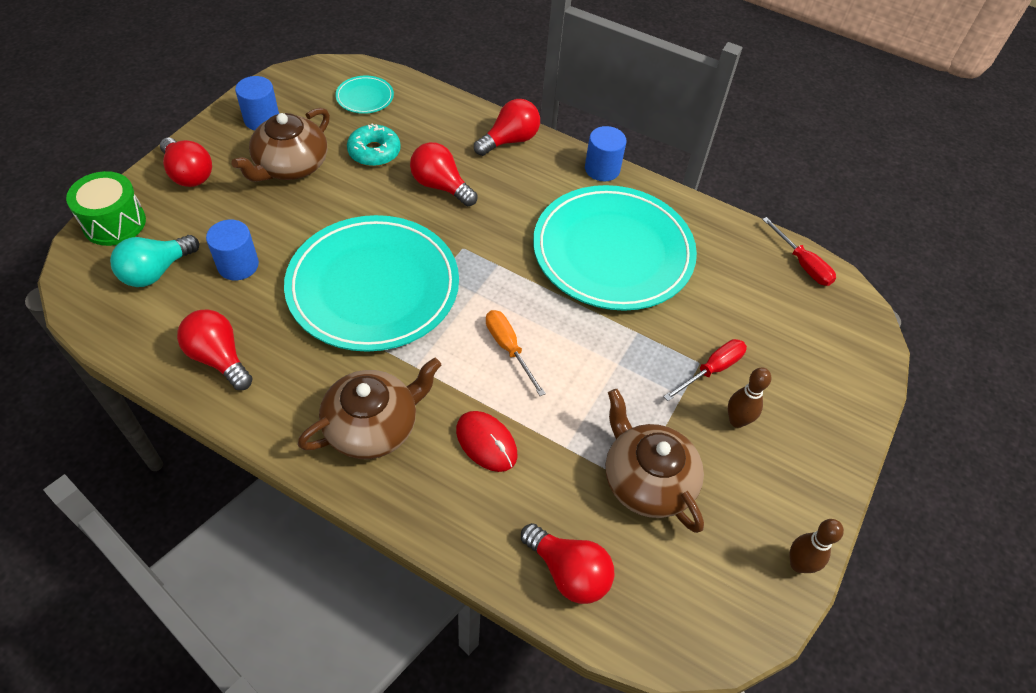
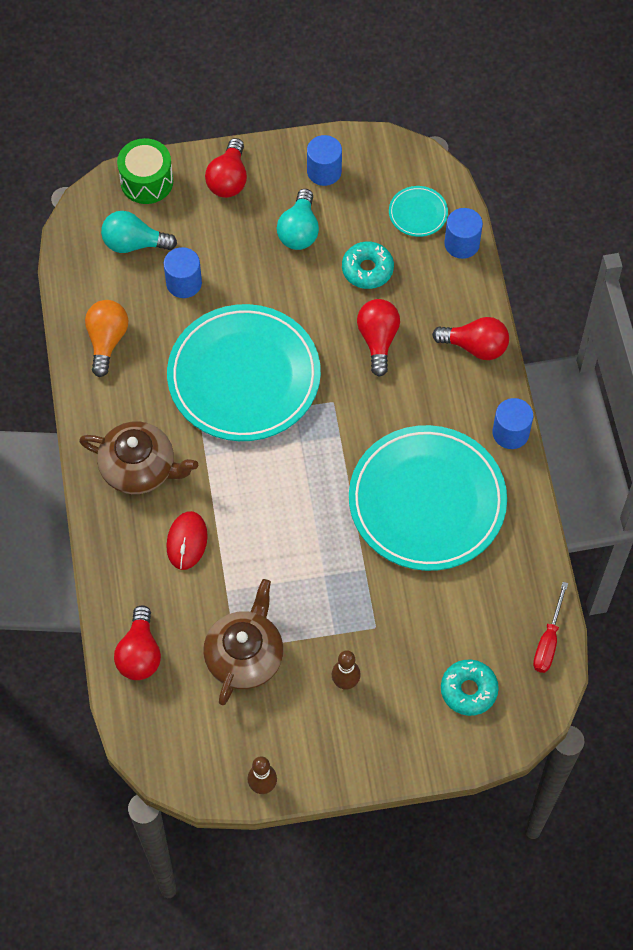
camera: 55 degrees right, 10 degrees up
(219, 358) = (107, 341): red light bulb -> orange light bulb
(290, 165) = (299, 231): brown teapot -> turquoise light bulb
(418, 93) = (462, 244): none -> blue cylinder
(509, 349) = (272, 499): orange screwdriver -> none
(711, 370) = (376, 639): red screwdriver -> none
(810, 341) = (468, 690): none -> turquoise donut

